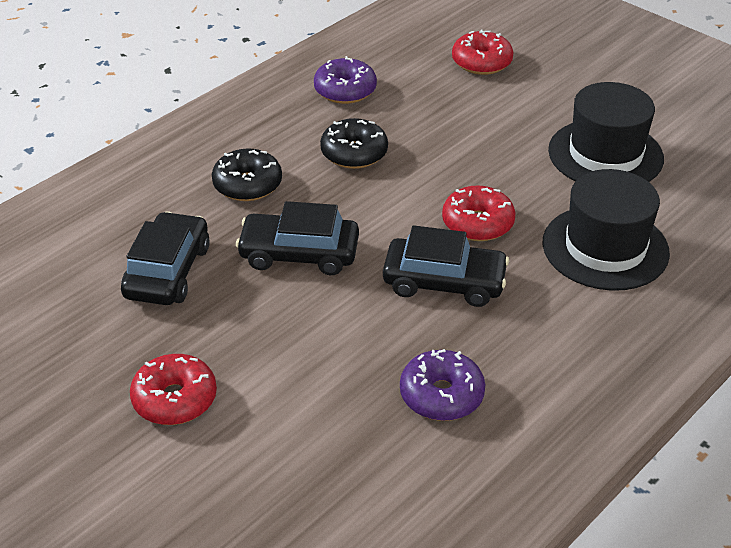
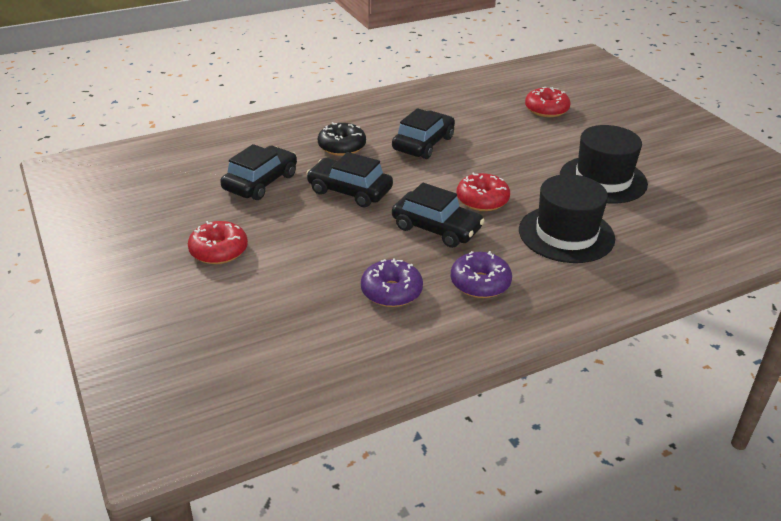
camera: 20 degrees right, 5 degrees down
(345, 90) = (440, 108): purple donut -> purple donut (480, 283)
(354, 153) = (423, 143): black donut -> black car

